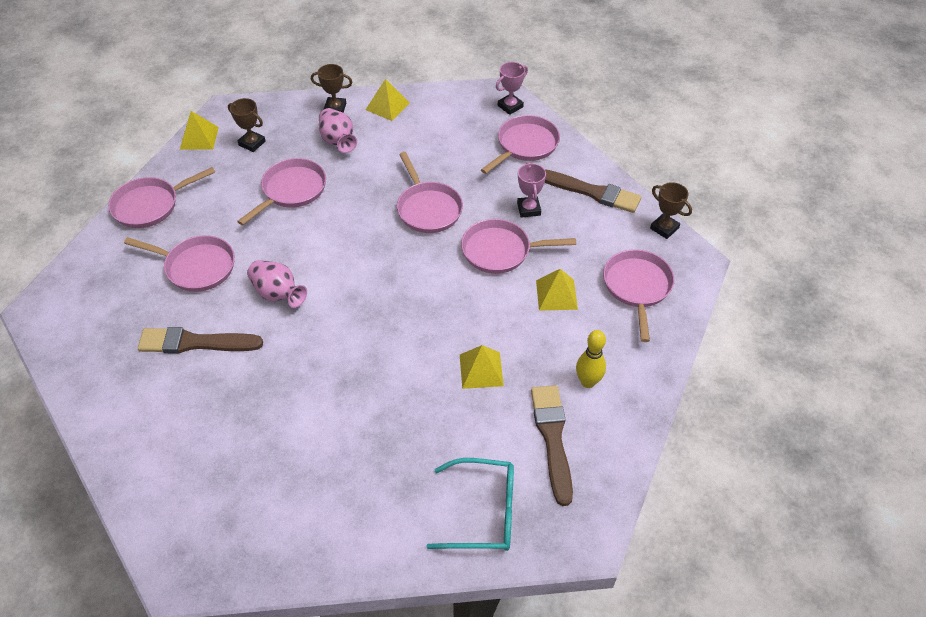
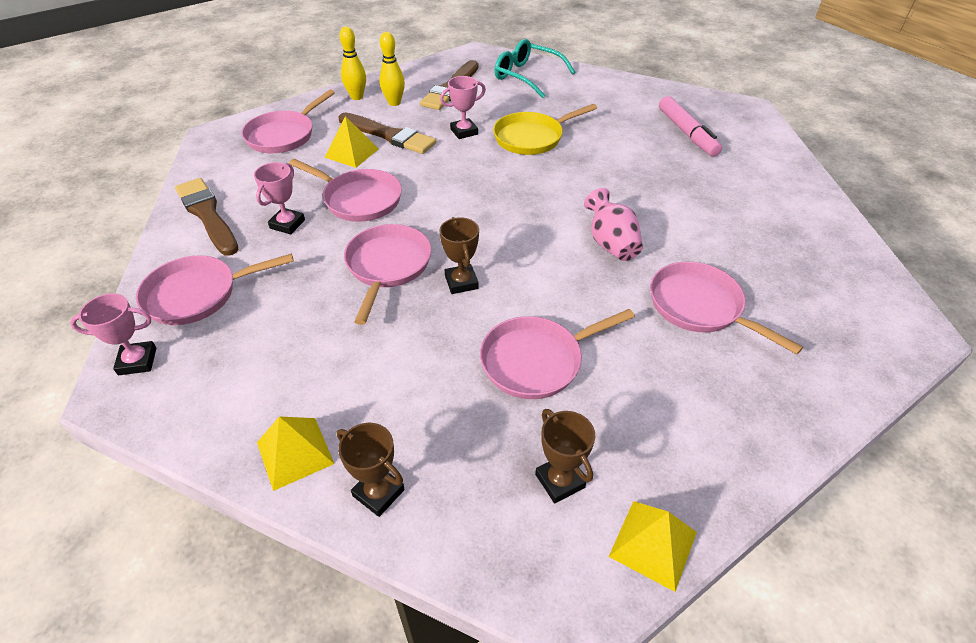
camera: 150 degrees left, 5 degrees down
(150, 205) = (759, 427): pink pan -> none
(195, 343) = (714, 232): brown brush -> brown brush (389, 135)
(247, 481) = (687, 133): none -> pink marker
(338, 141) = (421, 417): pink vase -> none
(408, 393) = (532, 138): none -> yellow pan
(481, 370) = (464, 132): yellow pyramid -> pink trophy
(634, 372) = (357, 97): none -> yellow bowling pin
(664, 228) = (197, 163): brown trophy -> brown trophy (461, 282)

